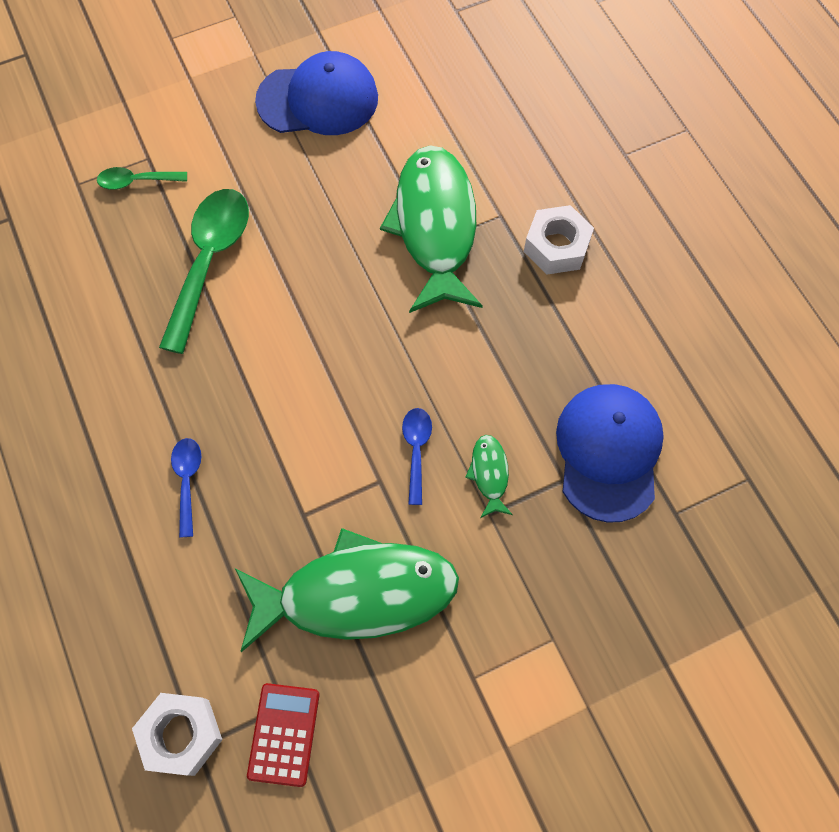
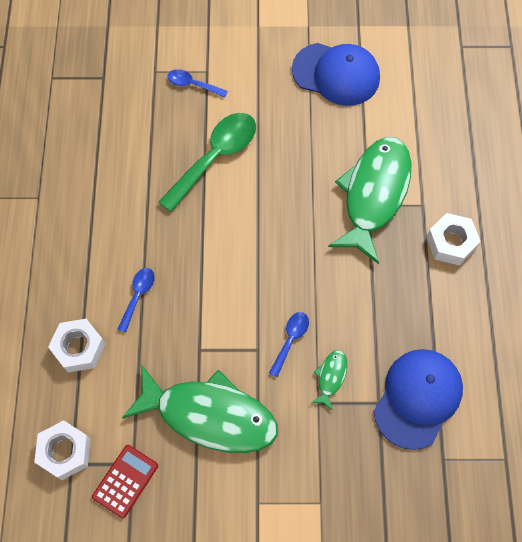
camera: 25 degrees right, 0 degrees up
(136, 181) = (192, 84): green spoon -> blue spoon
(137, 586) = (79, 348): none -> white nut

